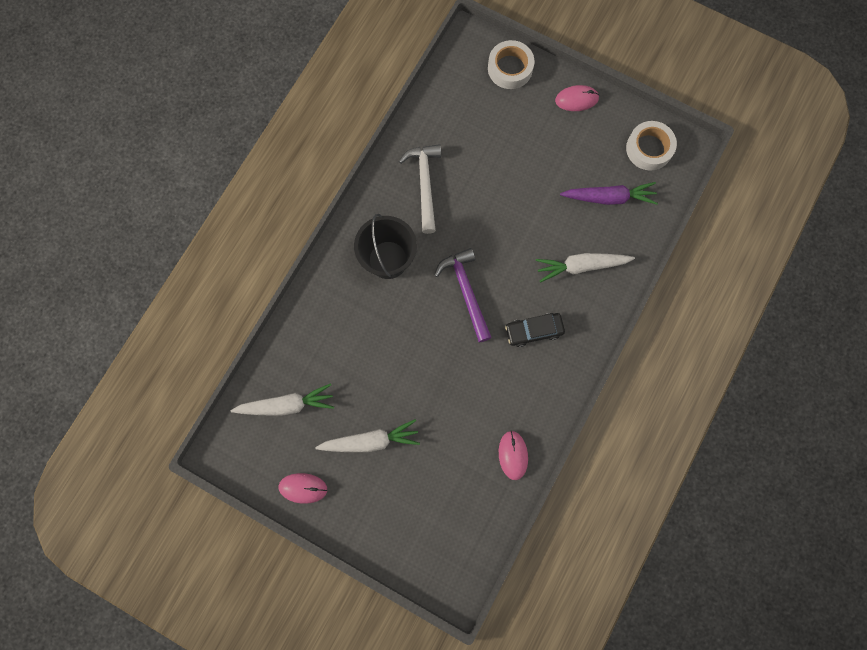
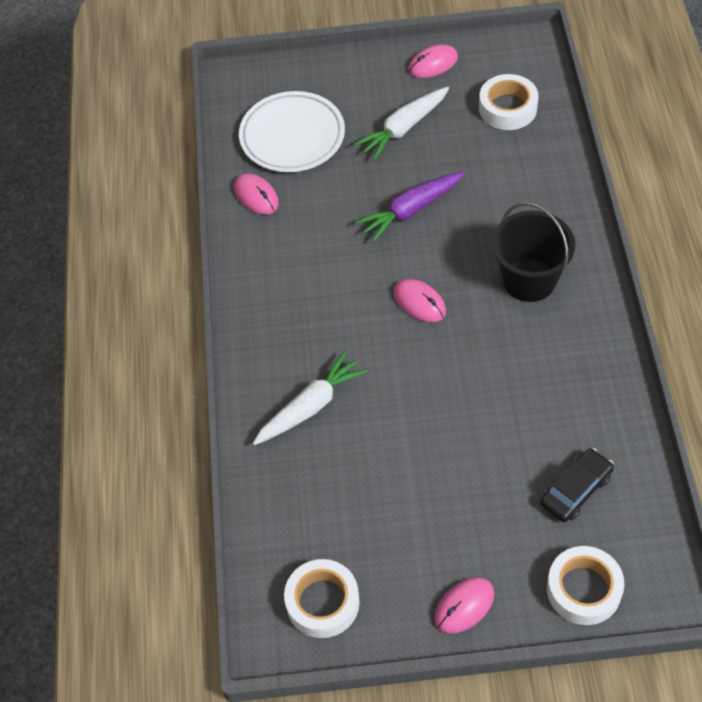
camera: 150 degrees right, 20 degrees down
(286, 405) = (508, 108): white carrot -> white tape
(425, 184) = (560, 379): white hammer -> none
(452, 493) = (292, 136): none -> white plate
(466, 291) = (419, 302): purple hammer -> pink mouse
(534, 331) = (316, 310): black car -> black car (576, 490)
(609, 198) = (331, 505): purple carrot -> purple carrot (410, 210)

